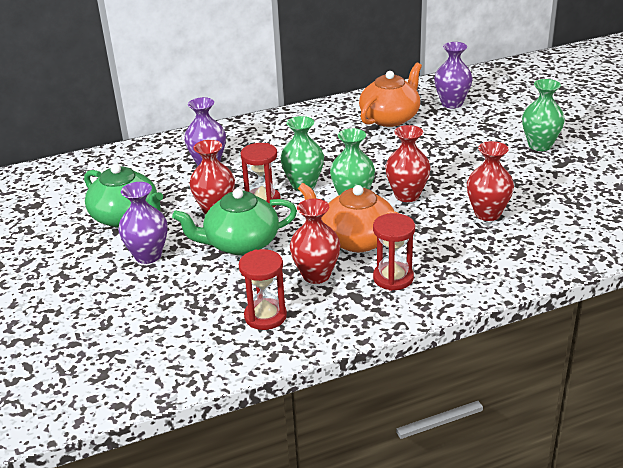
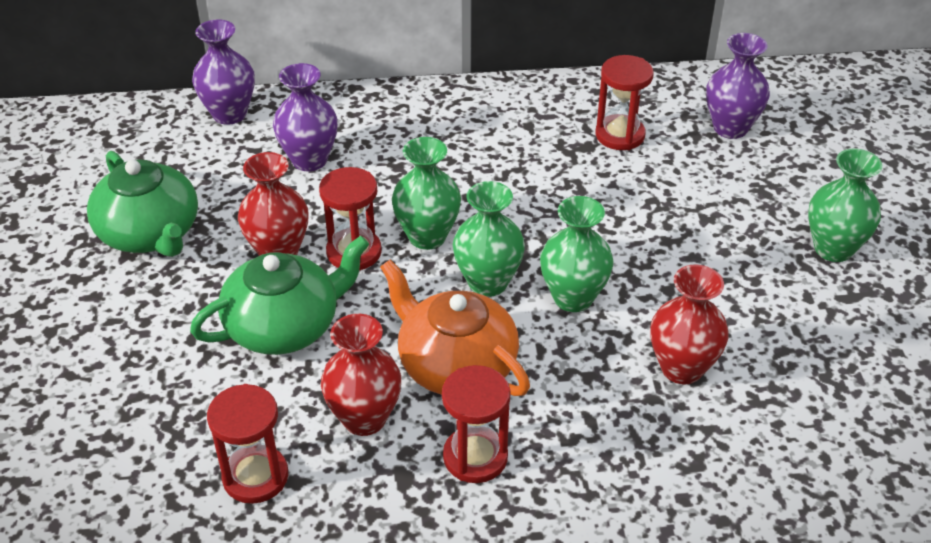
camera: 15 degrees right, 10 degrees up
(148, 255) = (147, 314): purple vase -> purple vase (229, 114)
(240, 243) = (284, 326): green teapot -> green teapot turned 150 degrees clockwise
(390, 118) = (620, 135): orange teapot -> red hourglass
(407, 195) = (573, 298): red vase -> green vase

